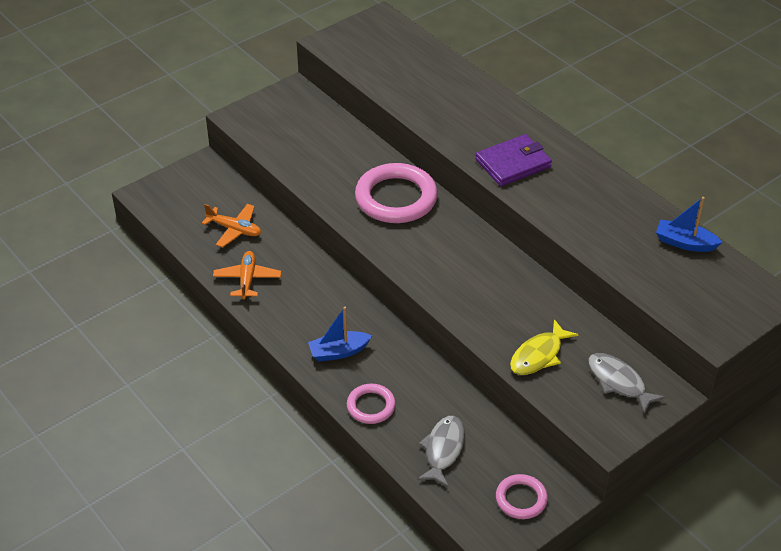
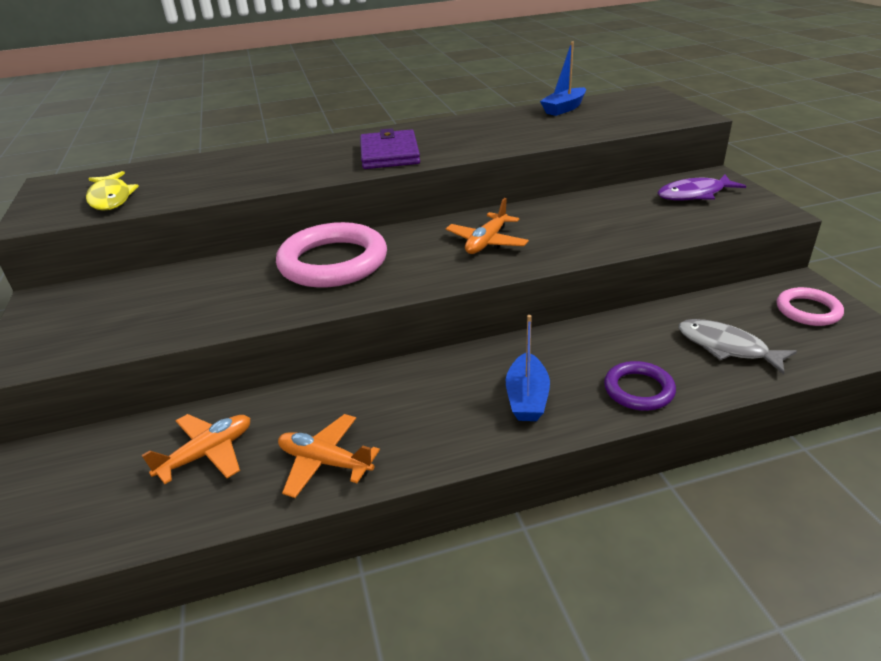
camera: 65 degrees left, 10 degrees down
(371, 406) = (638, 390): pink ring -> purple ring
(463, 269) = (487, 242): none -> orange plane
(539, 355) = (644, 224): yellow fish -> yellow fish (111, 198)
(619, 382) = (694, 194): grey fish -> purple fish

